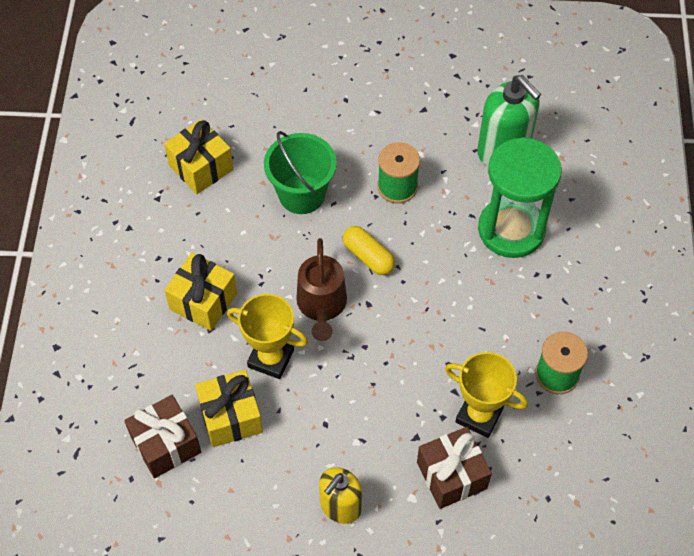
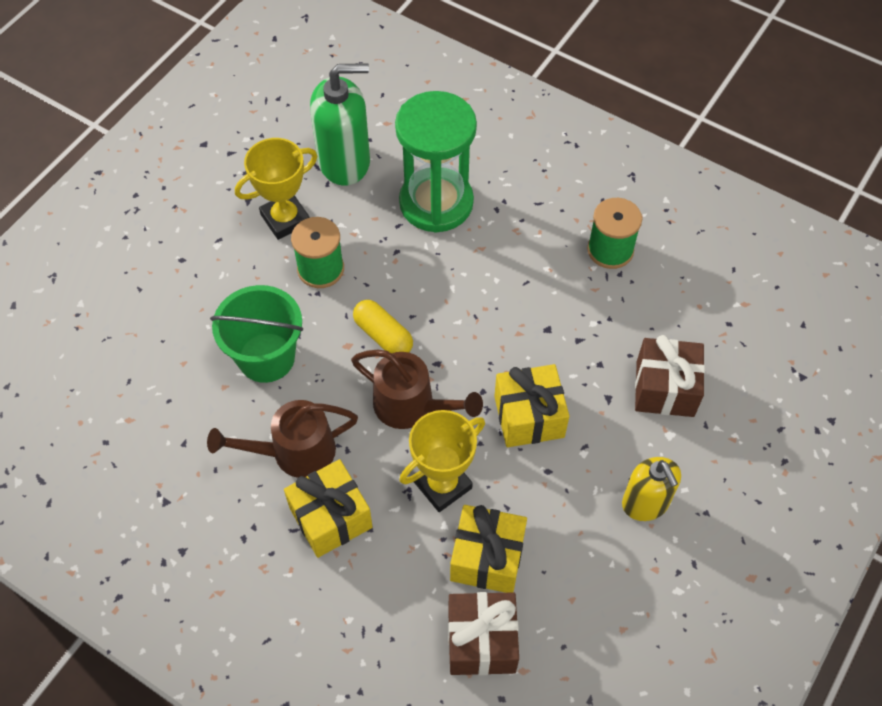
camera: 60 degrees left, 0 degrees up
(201, 167) = (159, 437): yellow gift -> yellow gift (529, 417)
(238, 252) = (294, 452): none -> brown watering can
(368, 256) = (383, 335): yellow capsule -> yellow capsule turned 60 degrees clockwise
(479, 415) = (615, 333): yellow trophy -> yellow trophy (285, 219)

